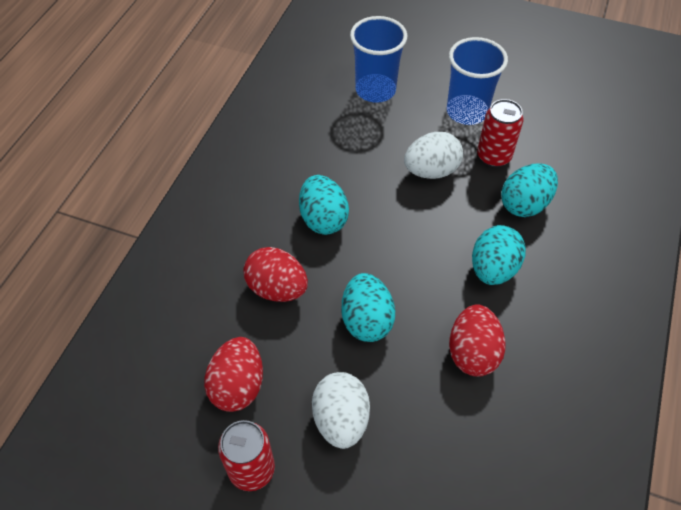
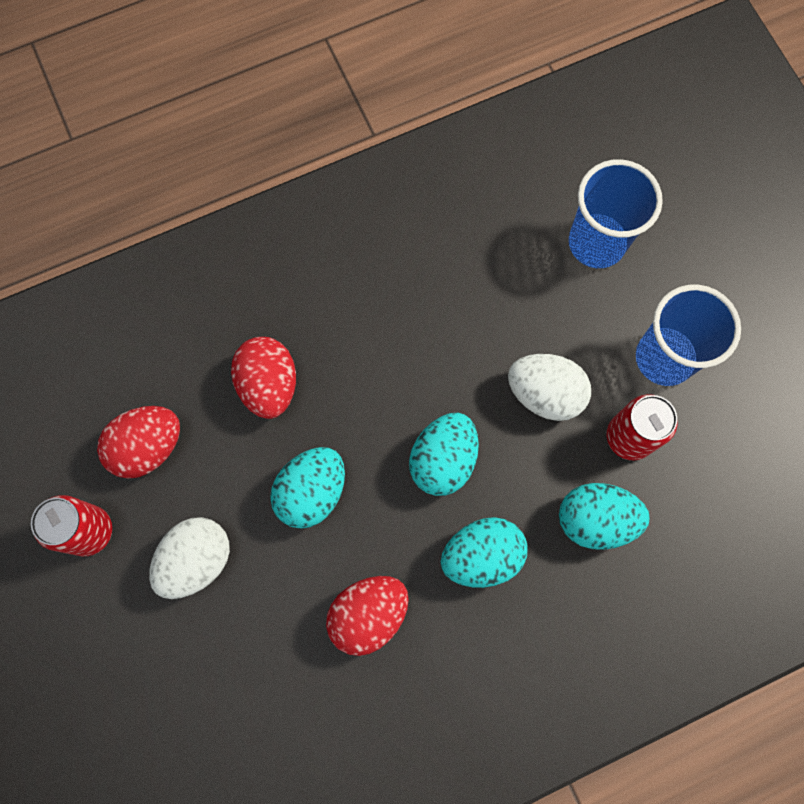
camera: 45 degrees right, 20 degrees up
(323, 219) = (382, 350): turquoise egg -> turquoise egg (443, 460)

